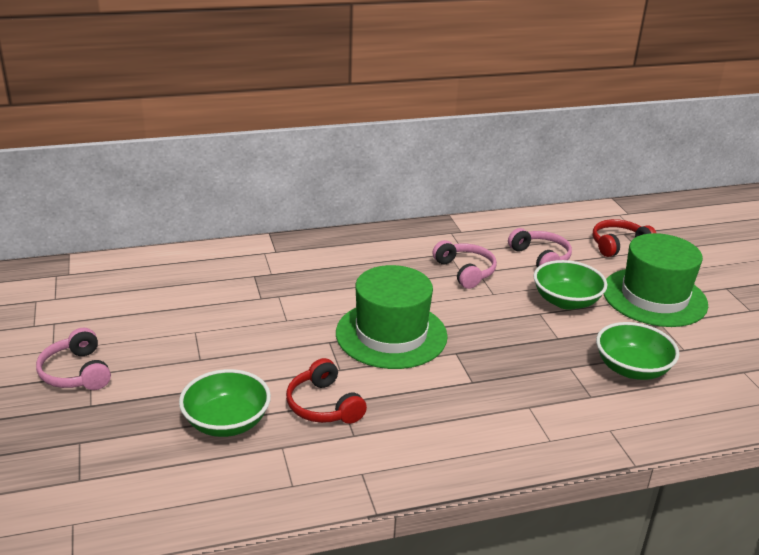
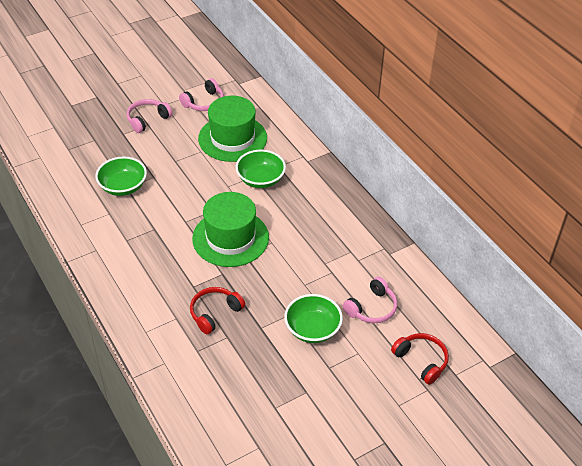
camera: 75 degrees right, 15 degrees up
(324, 405) = (148, 222): red headphones -> red headphones (215, 313)
(465, 271) = (328, 264): pink headphones -> pink headphones (204, 102)
(631, 369) = (237, 373): green bowl -> green bowl (260, 179)
(654, 297) = (344, 387): green hat -> green hat (232, 138)

